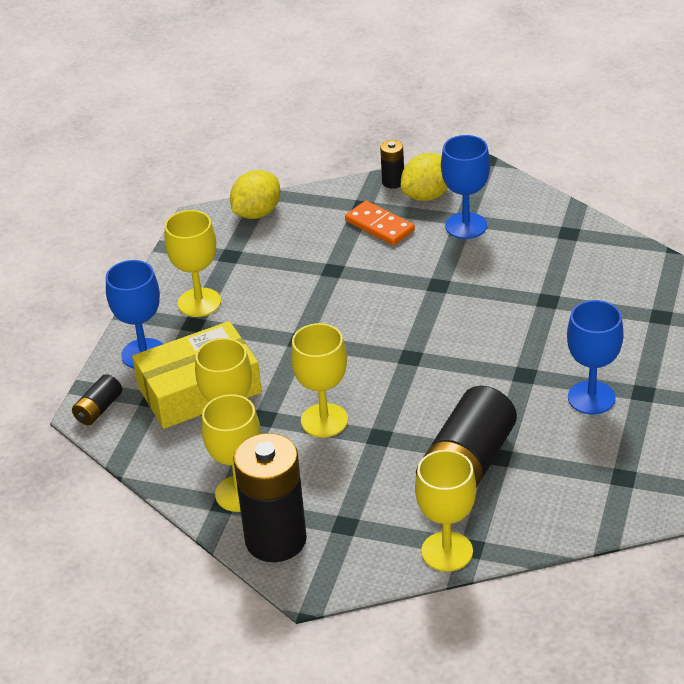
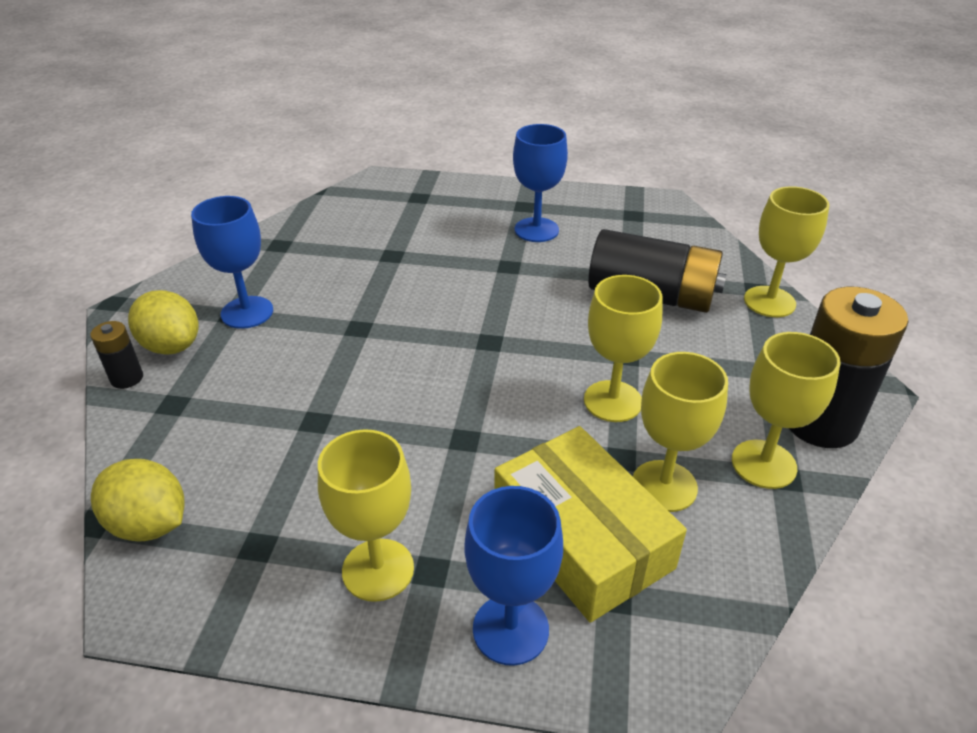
camera: 100 degrees left, 0 degrees up
(98, 409) = (657, 673): black battery -> none
(379, 226) = (226, 384): orange domino -> none

